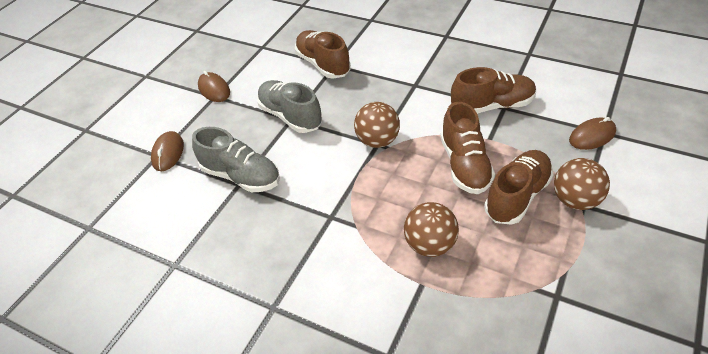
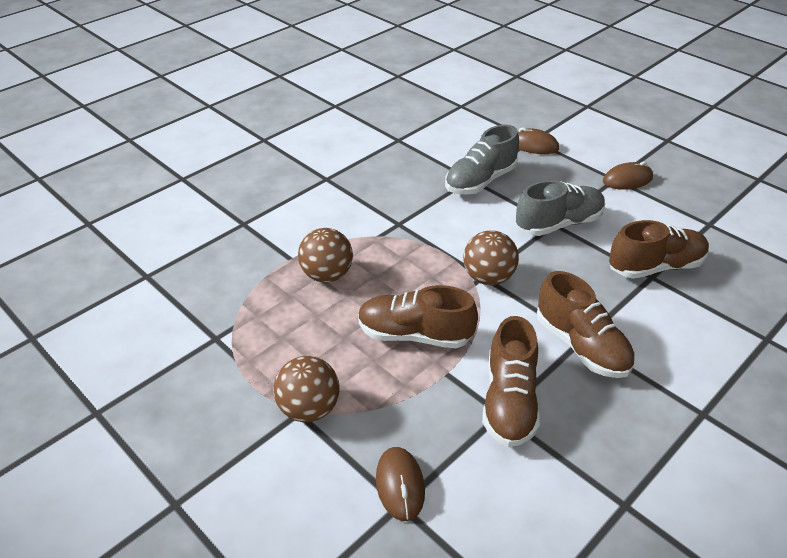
camera: 105 degrees right, 5 degrees down
(517, 196) = (345, 360): brown shoe -> brown shoe (581, 346)

